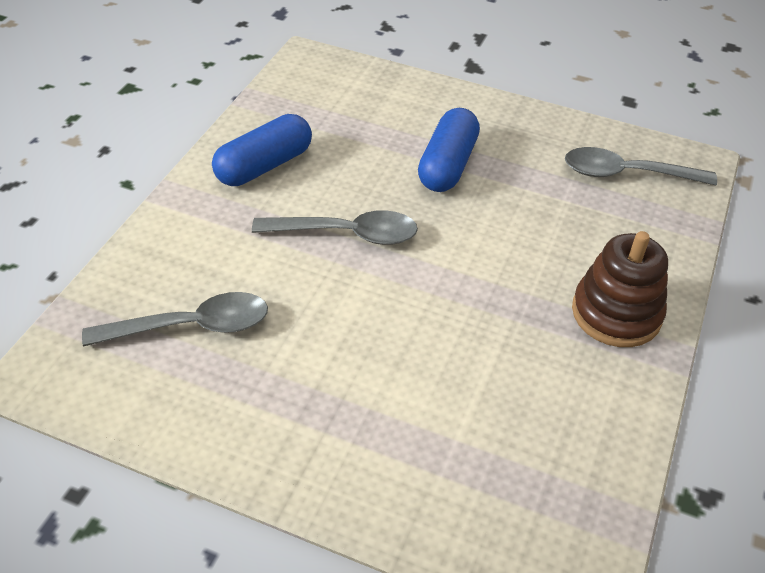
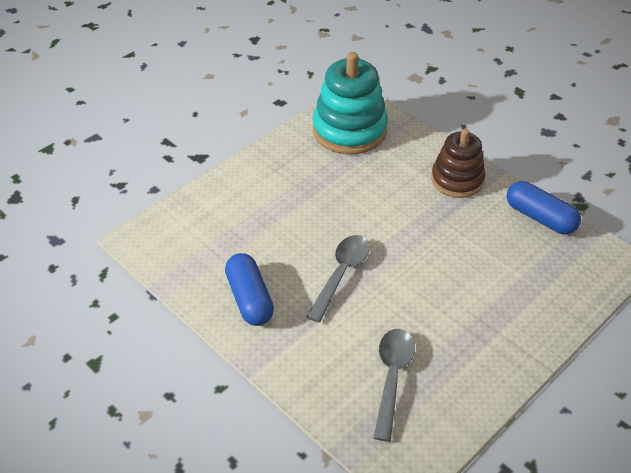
camera: 65 degrees left, 0 degrees up
(447, 165) = (300, 204): blue capsule -> blue capsule (540, 218)
(626, 174) = (349, 130): grey spoon -> turquoise stacking toy

